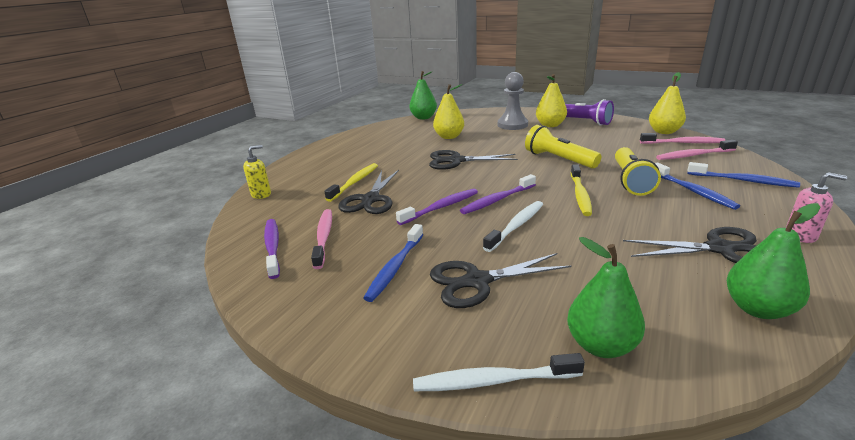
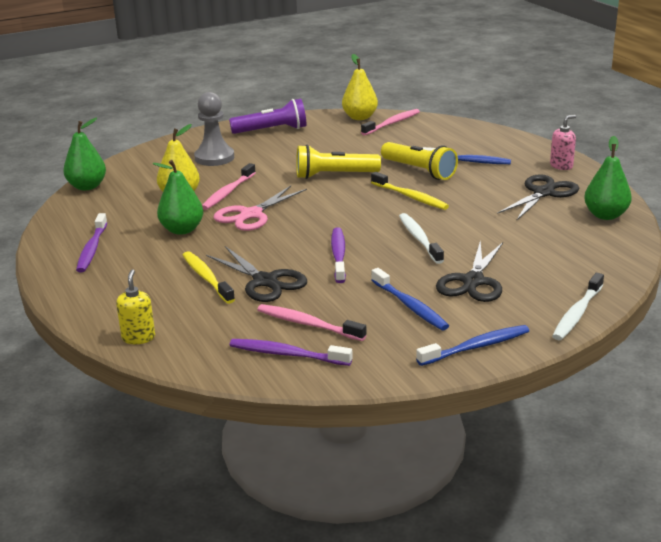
camera: 55 degrees left, 0 degrees up
(456, 161) = (251, 214): black scissors -> pink scissors
(497, 200) = (365, 229): purple toothbrush -> purple toothbrush (92, 249)
(550, 125) = (252, 145): yellow pear -> none
(601, 345) = (584, 270): green pear -> green pear (182, 230)
(693, 155) = (418, 132): pink toothbrush -> pink toothbrush (228, 192)
(742, 180) = (479, 141): blue toothbrush -> blue toothbrush (476, 347)

